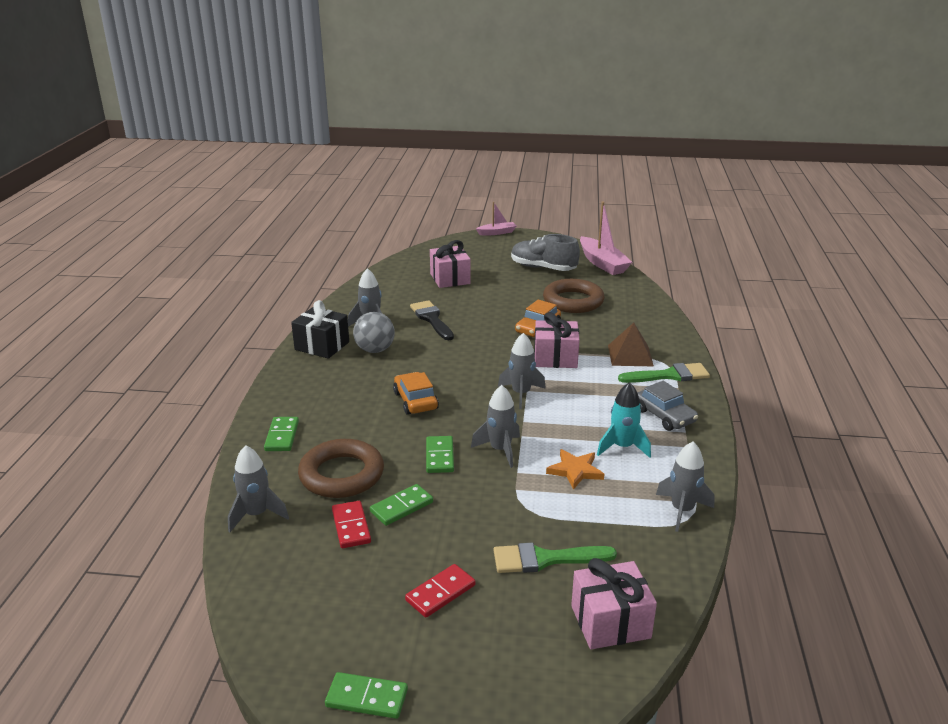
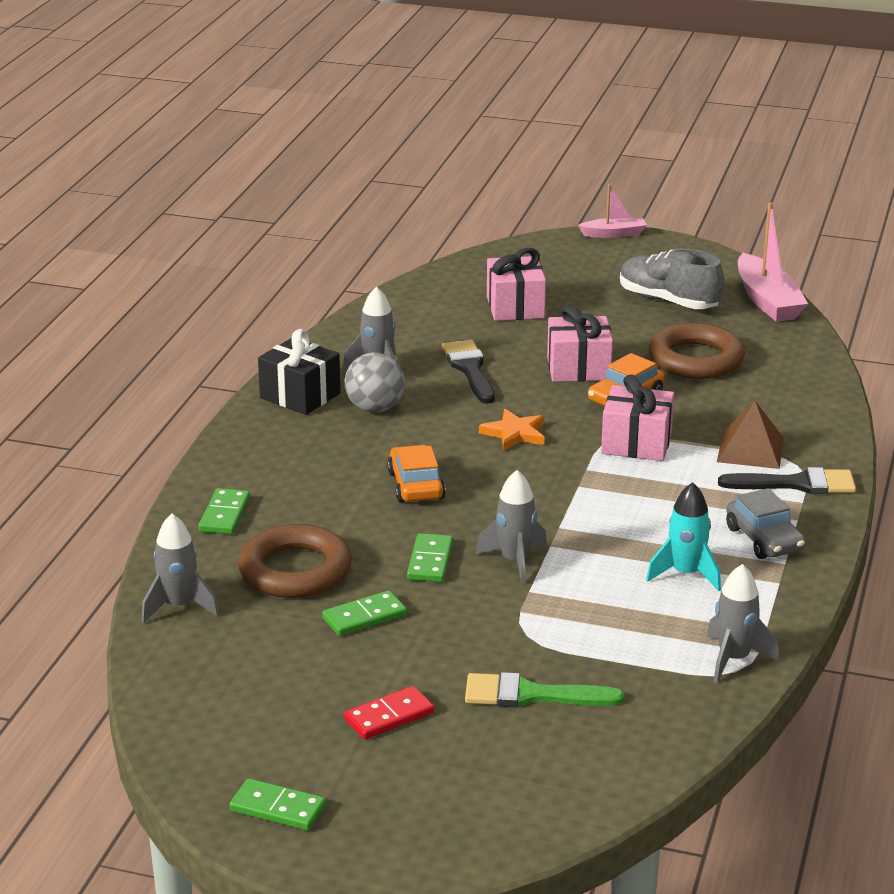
camera: 10 degrees right, 0 degrees up
(351, 526) = (295, 632): red domino -> none
(521, 394) = (568, 490): grey rocket -> none
(575, 471) = (608, 597): orange star -> orange star (515, 433)
(610, 622) = (588, 769): pink gift -> pink gift (578, 368)
(669, 375) = (796, 484): green brush -> black brush

